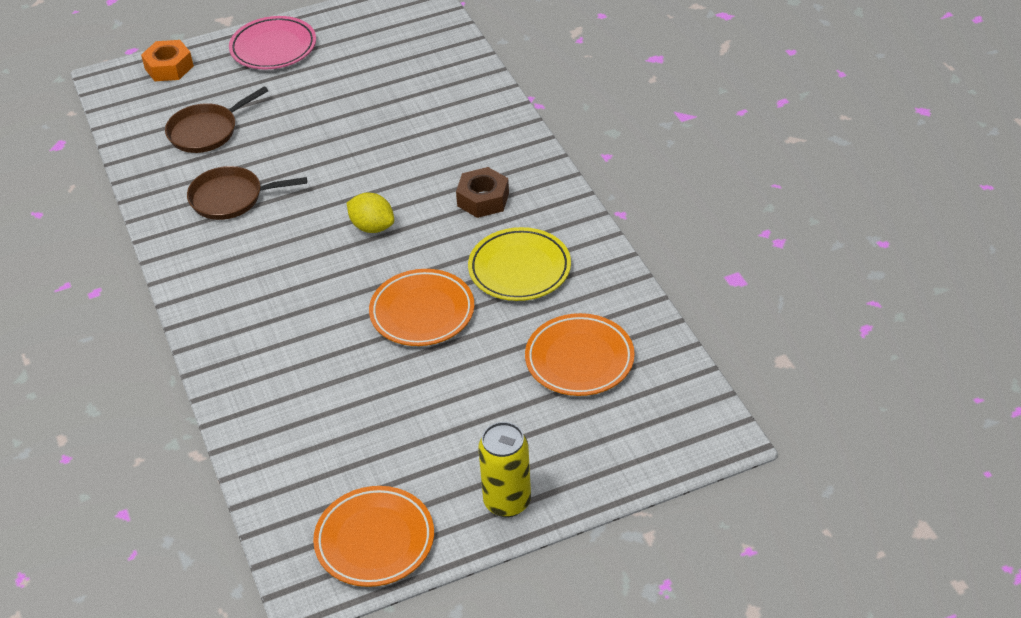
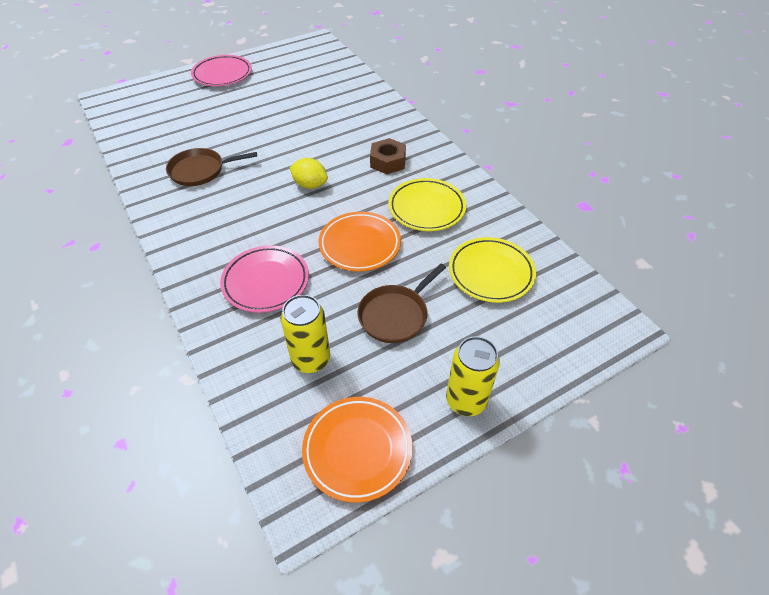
camera: 10 degrees left, 5 degrees up
(169, 67) = (149, 89): orange nut -> none
(206, 131) = (178, 127): brown pan -> brown pan (395, 315)
(298, 351) = (266, 282): none -> pink plate
(339, 444) = (311, 359): none -> yellow can
(579, 359) = (491, 273): orange plate -> yellow plate

